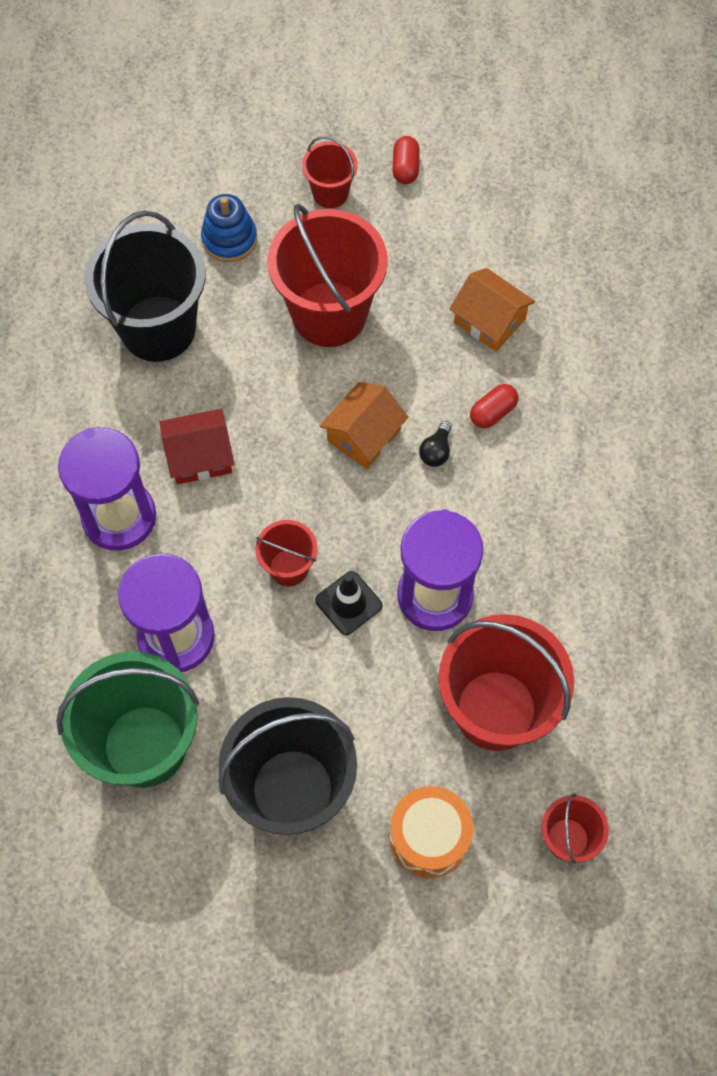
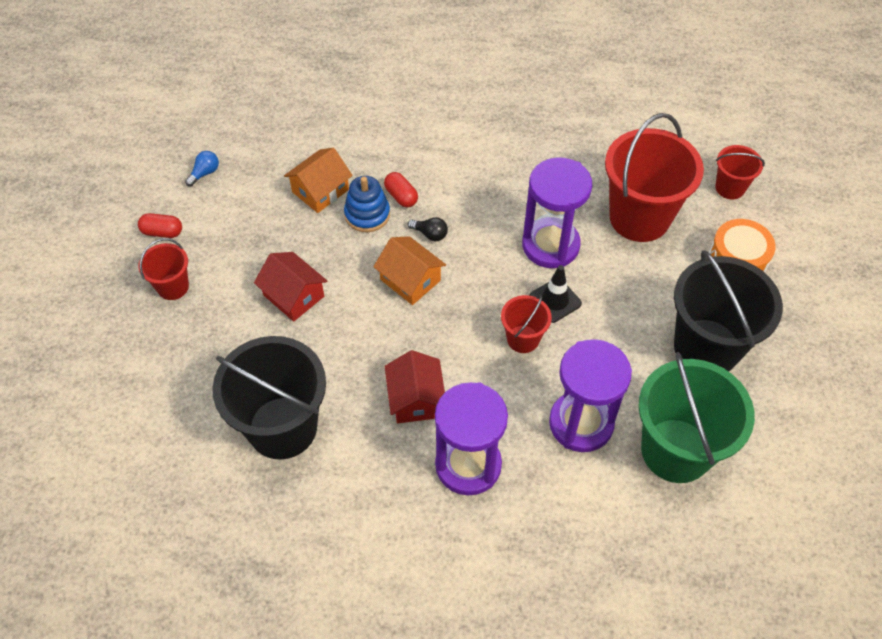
camera: 85 degrees left, 10 degrees down
(229, 239) = (201, 366): blue stacking toy -> blue stacking toy (367, 214)
(329, 314) = (293, 296): red bucket -> red house
(499, 193) = (205, 173): none -> blue light bulb

